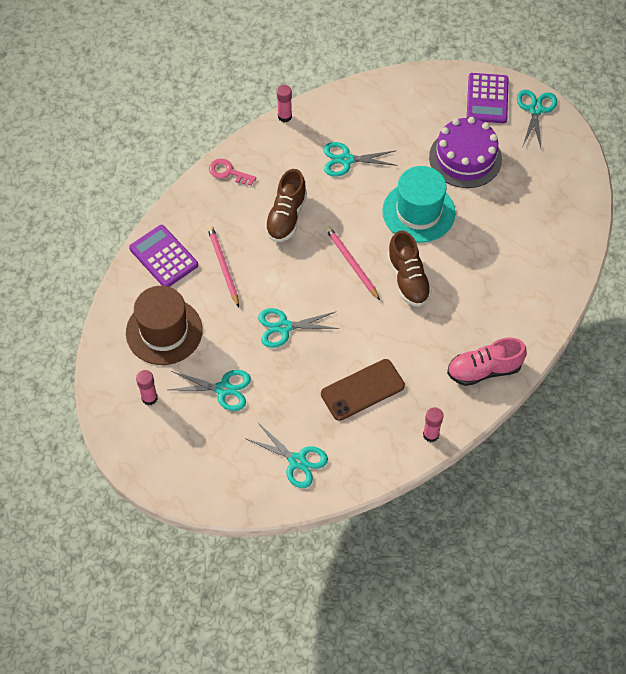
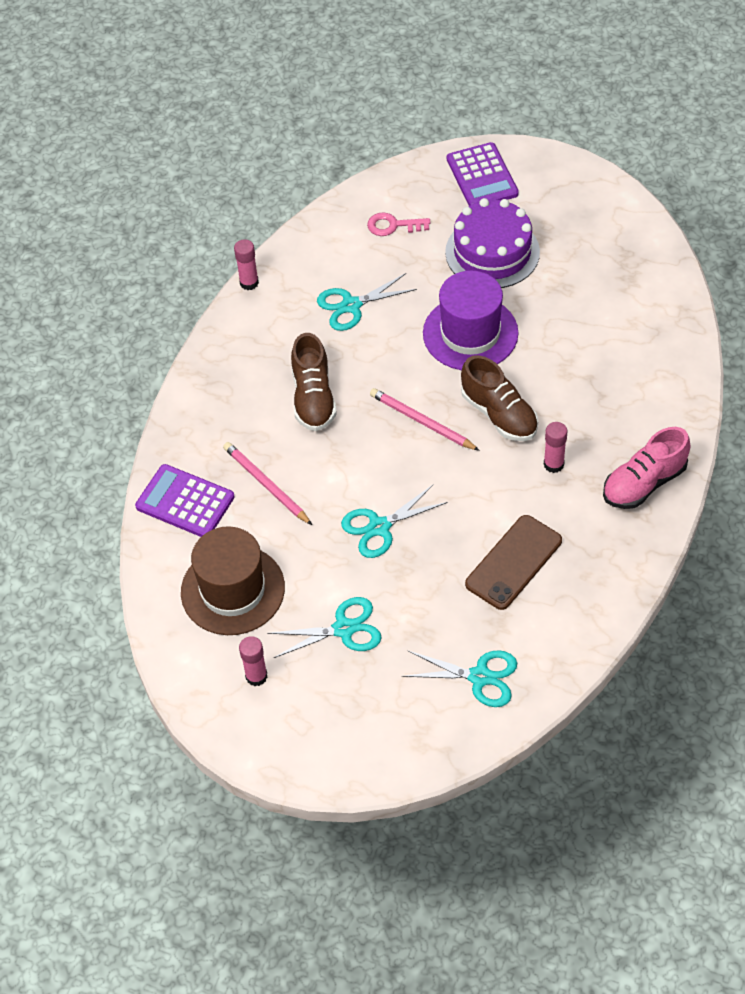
camera: 20 degrees left, 5 degrees down
(228, 172) = (213, 372): pink key -> pink key (393, 225)
(418, 212) = (470, 333): turquoise hat -> purple hat
(430, 434) = (622, 581): pink glue stick -> pink glue stick (553, 464)
(535, 109) = (545, 169): turquoise scissors -> none

